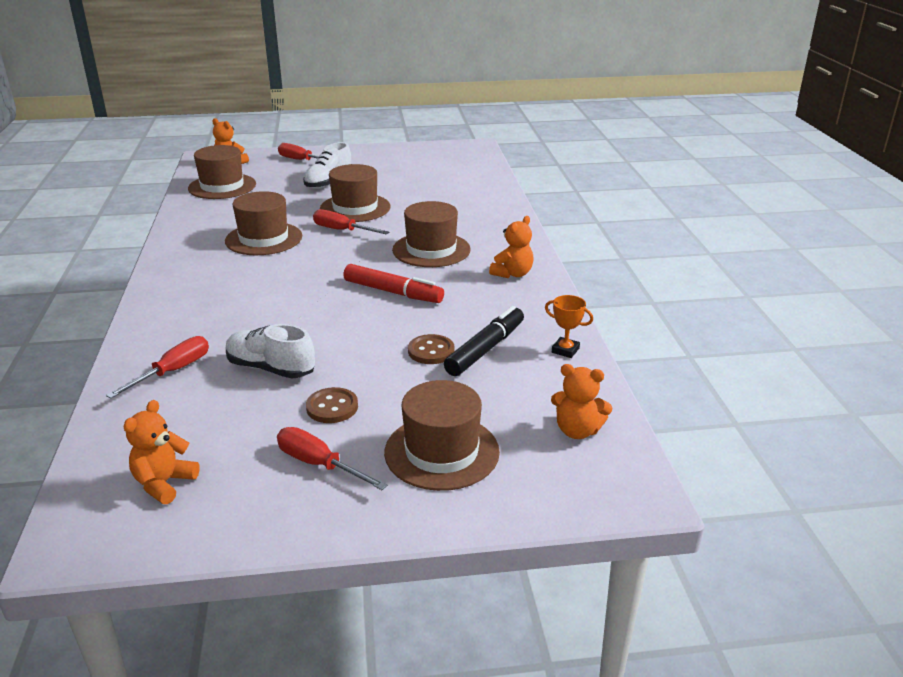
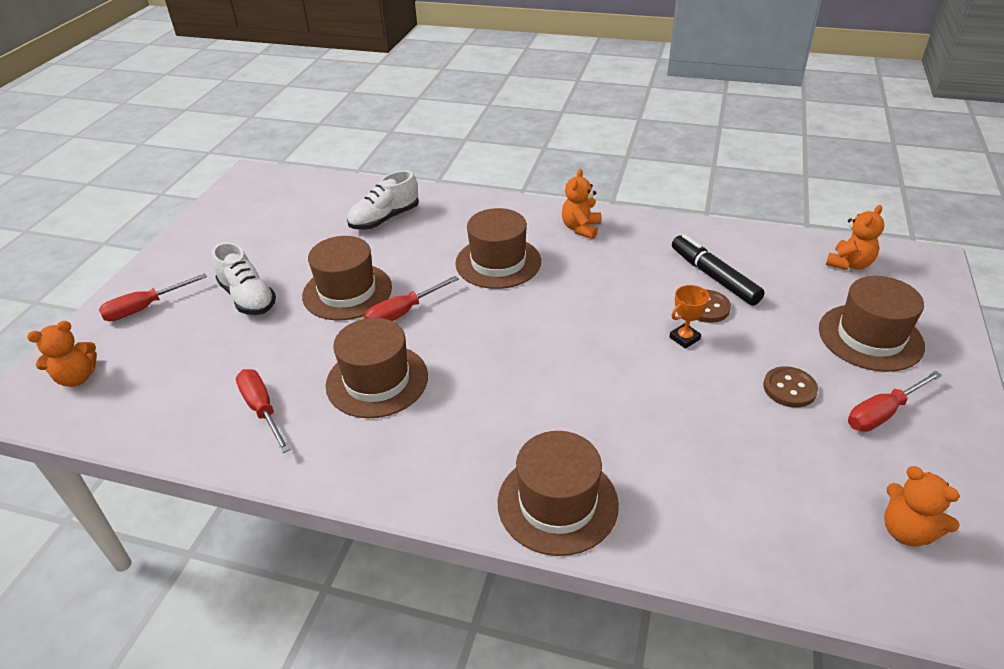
camera: 65 degrees left, 10 degrees up
(173, 371) = (686, 504): red screwdriver -> red screwdriver (262, 409)
(222, 186) = (160, 397): brown hat -> brown hat (557, 503)
(271, 368) = (704, 420): white shoe -> white shoe (385, 219)
(393, 292) = (579, 306): red marker -> none
(512, 274) = (581, 228): orange teddy bear -> orange teddy bear turned 135 degrees counterclockwise
(565, 350) = (730, 238): orange trophy -> orange trophy (684, 338)

